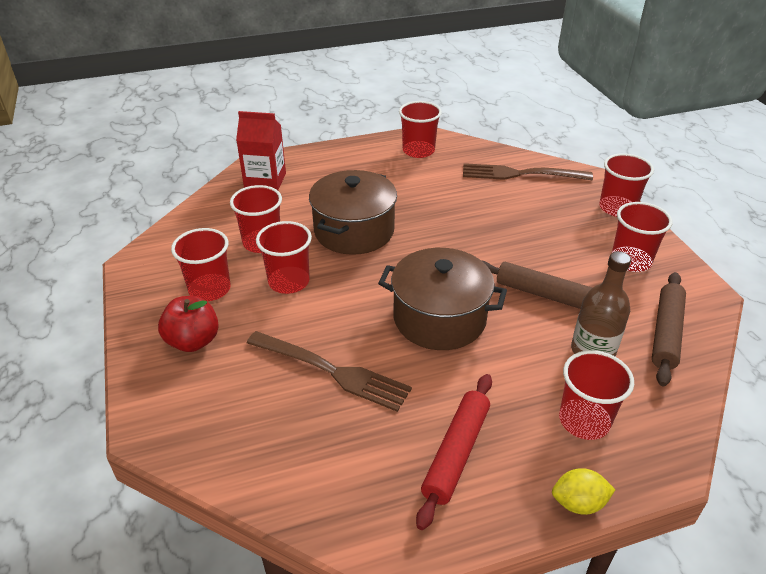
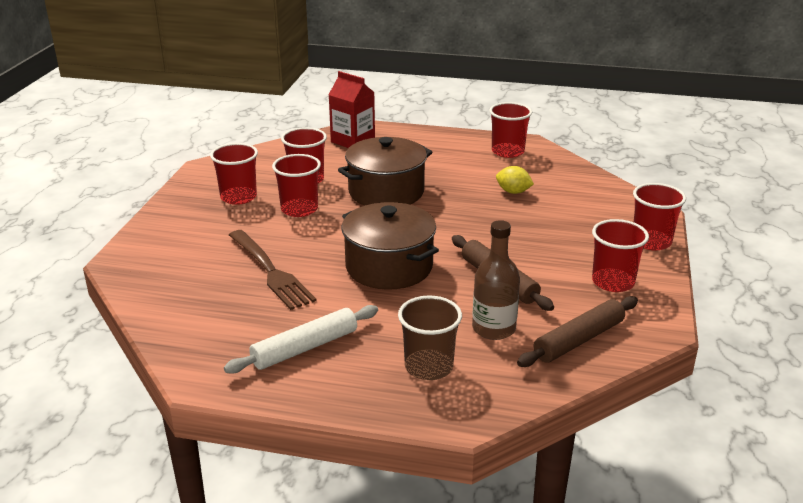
camera: 30 degrees right, 10 degrees down
(193, 341) = (196, 223): red apple -> none
(456, 453) = (305, 348): red rolling pin -> white rolling pin
(521, 174) = (585, 192): brown fork -> none
(578, 503) = (362, 410): yellow lemon -> yellow lemon (513, 192)
(584, 421) = (429, 367): red cup -> brown cup

